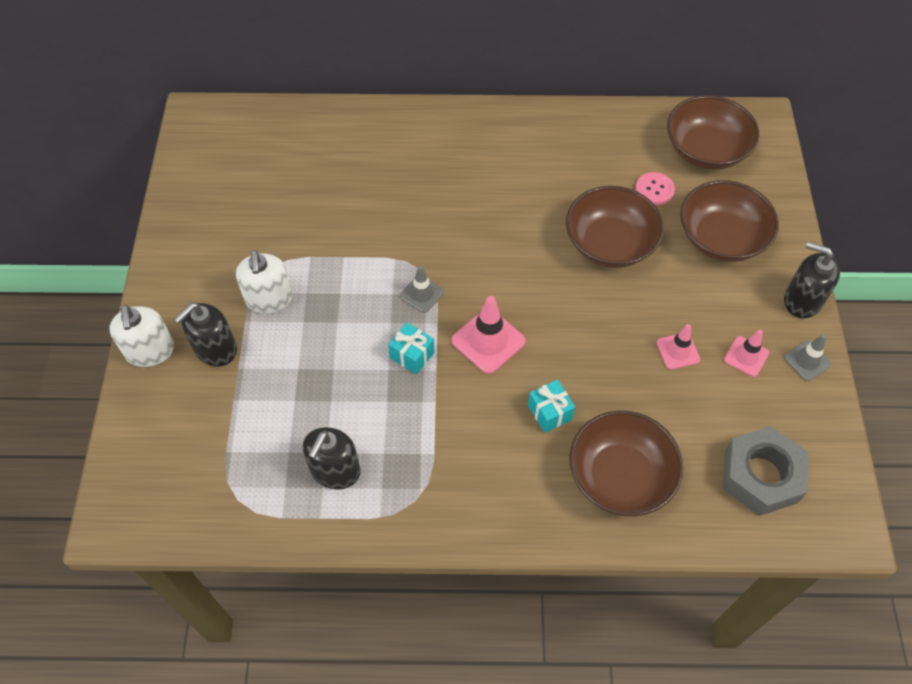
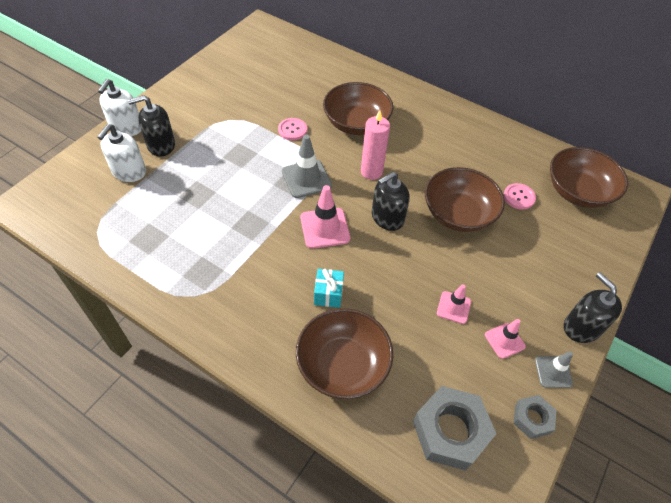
camera: 30 degrees right, 5 degrees down
(269, 298) = (214, 135): white soap dispenser -> white soap dispenser (129, 172)
(335, 470) = (164, 249): black soap dispenser -> black soap dispenser (387, 218)
(356, 241) = (292, 130): none -> pink button
(412, 355) = (269, 210): turquoise gift -> none
(422, 294) = (306, 179): grey traffic cone -> grey traffic cone, size x1.61
(485, 245) = (371, 172): none -> pink candle
(721, 238) = (546, 252): brown bowl -> brown bowl (356, 123)
(819, 418) = (532, 419): none -> grey nut

